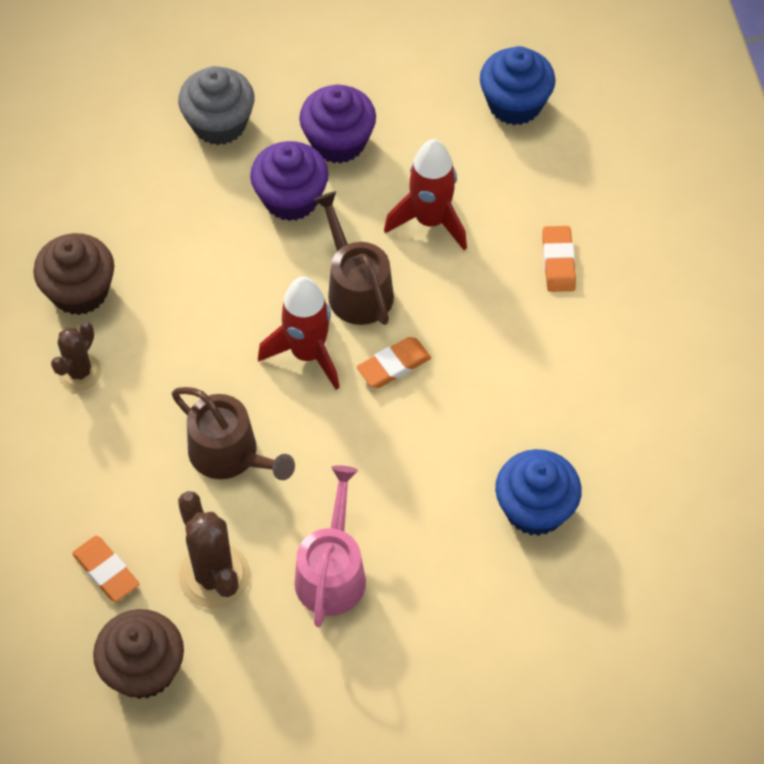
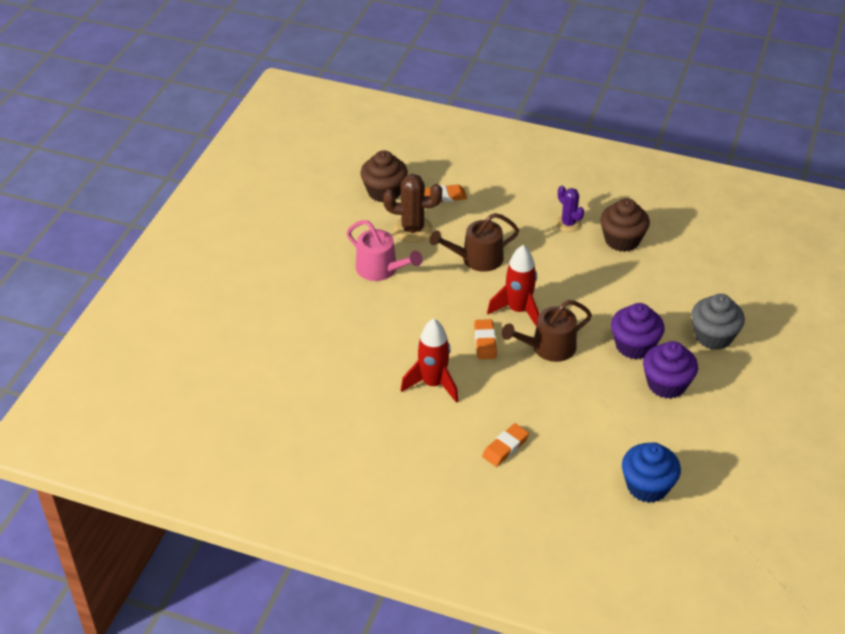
camera: 120 degrees right, 15 degrees down
(79, 372) = (568, 224): brown cactus -> purple cactus
(356, 289) = (548, 347): brown watering can -> brown watering can turned 150 degrees clockwise
(430, 221) = (576, 401): red rocket -> red rocket (433, 384)
(535, 508) = (352, 359): blue cupcake -> none
(558, 262) = (505, 447): orange eraser -> orange eraser turned 75 degrees counterclockwise

